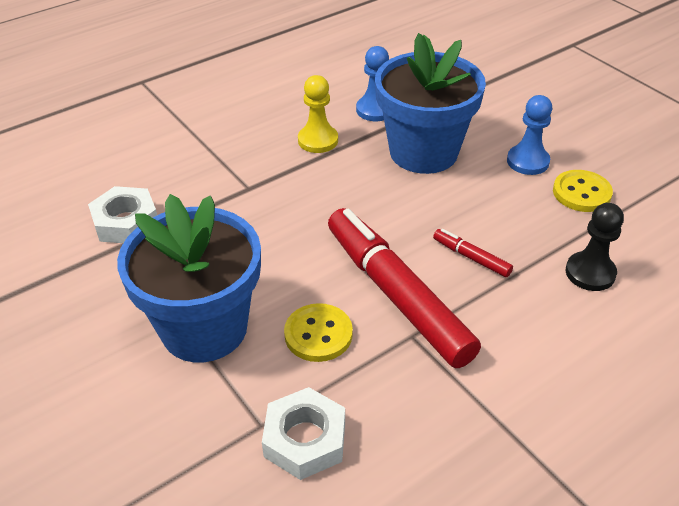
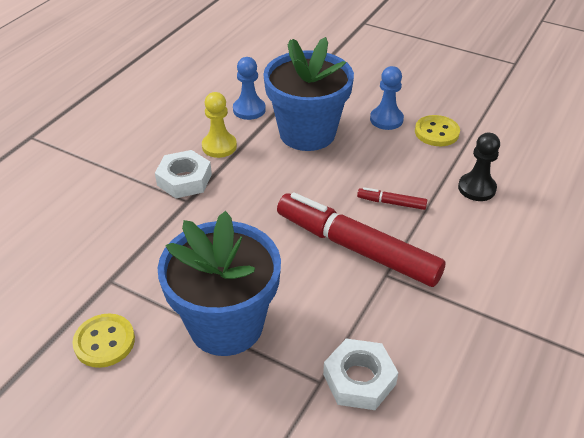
camera: 25 degrees left, 0 degrees up
(125, 222) = (99, 261): white nut -> white nut (184, 180)
(318, 334) = (318, 298): yellow button -> yellow button (104, 342)

